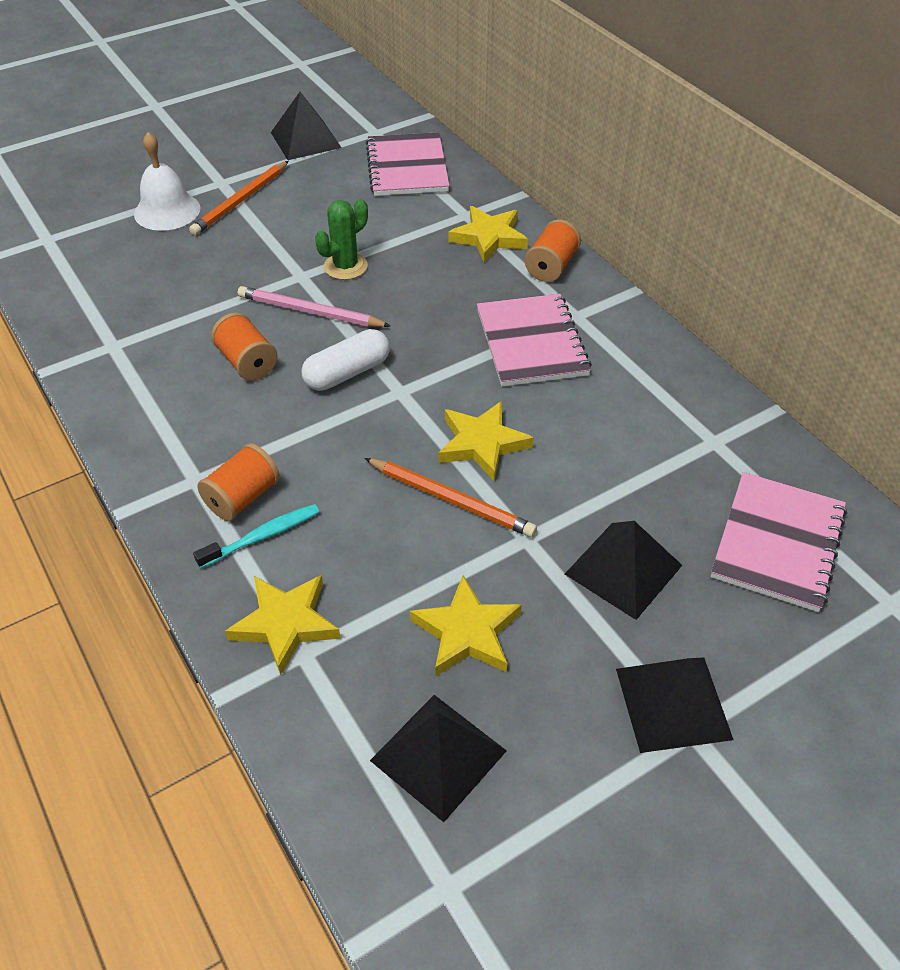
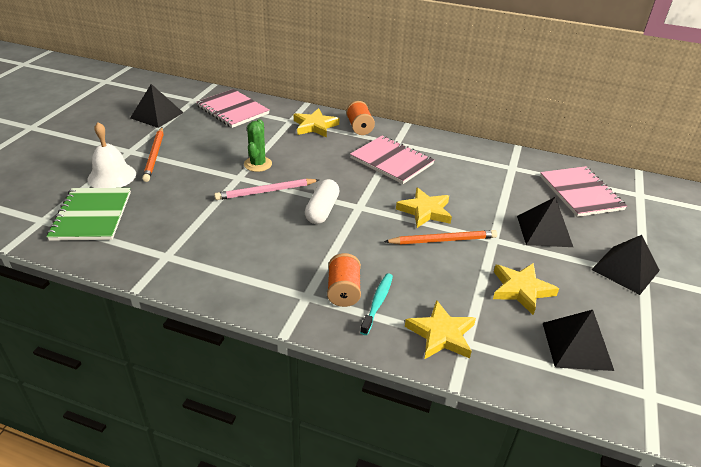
camera: 40 degrees left, 10 degrees down
(96, 255) = (91, 216): none -> green notebook
(247, 362) = (261, 229): orange spool -> none

